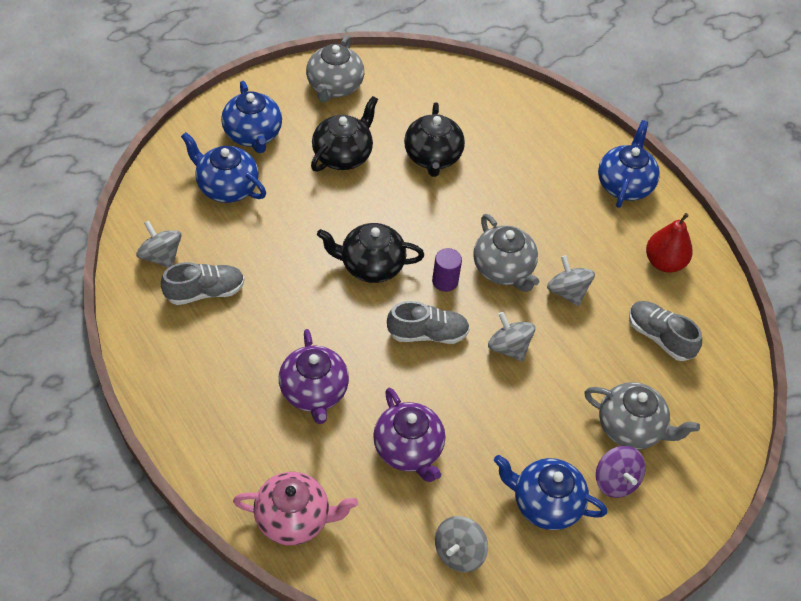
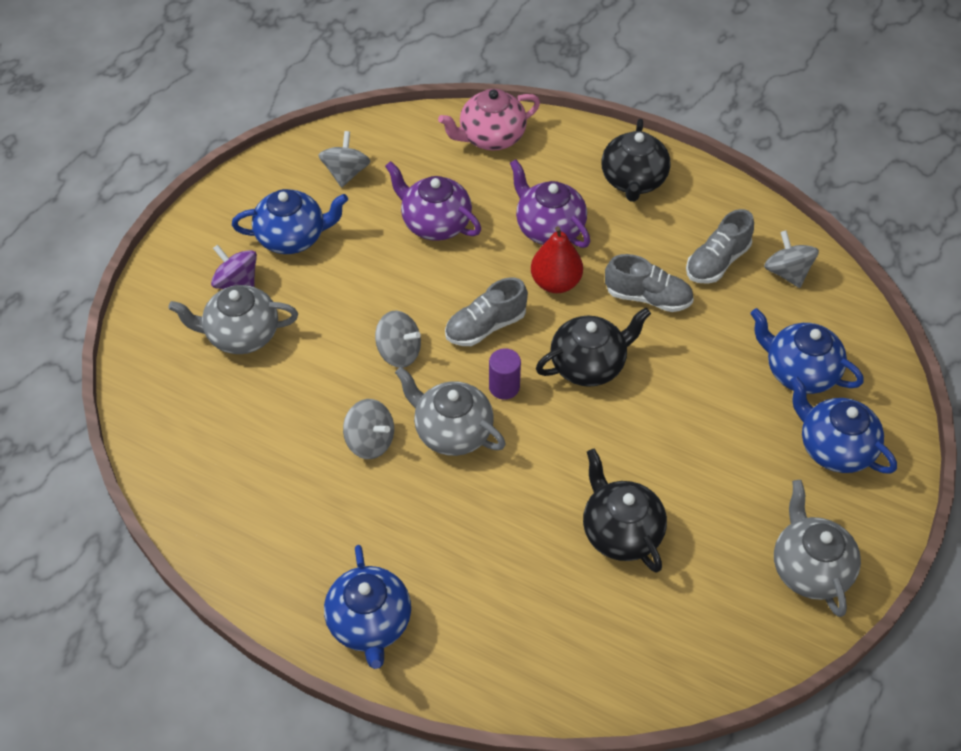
camera: 155 degrees right, 0 degrees up
(161, 256) = (787, 272): grey spinning top -> grey spinning top turned 135 degrees counterclockwise
(226, 187) = (799, 372): blue teapot -> blue teapot turned 150 degrees counterclockwise
(343, 155) = (719, 477): black teapot -> black teapot (633, 181)
(659, 337) = (247, 440): grey shoe -> grey shoe (648, 297)
(664, 262) = (276, 535): red pear -> red pear (555, 282)

